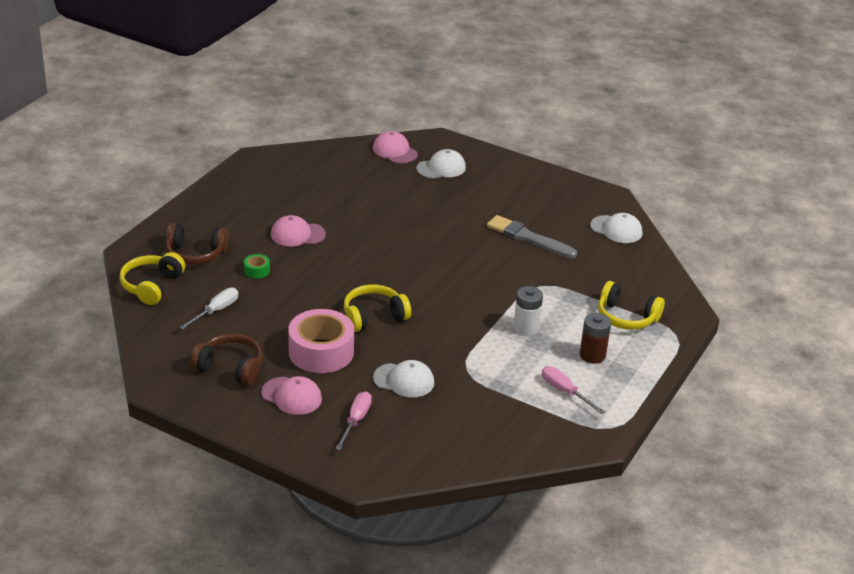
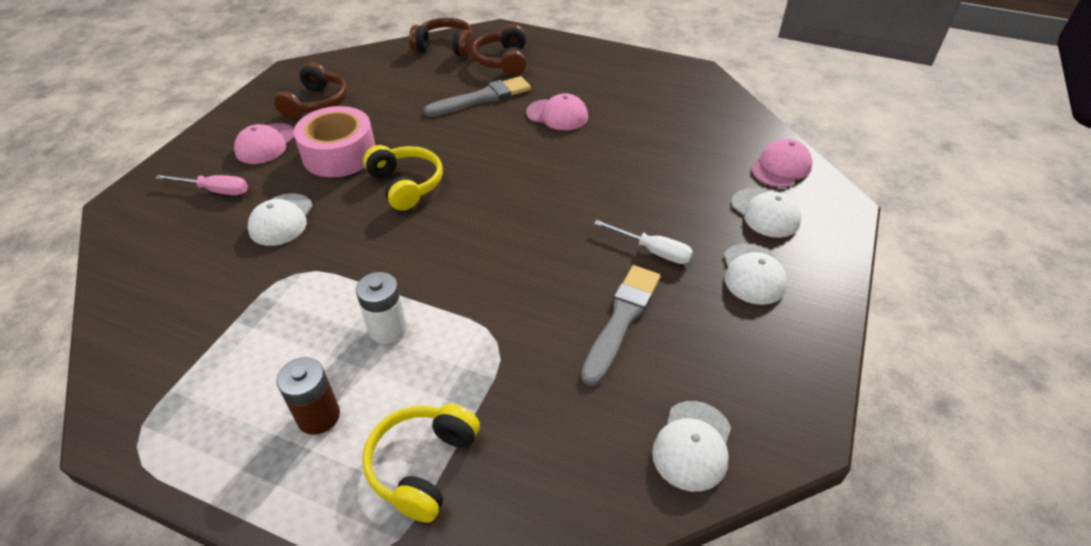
camera: 85 degrees right, 10 degrees up
(152, 286) = (445, 47): yellow headphones -> brown headphones
(216, 311) = (408, 84): white screwdriver -> white screwdriver (653, 251)
(257, 270) = (482, 98): green tape -> grey brush
(297, 234) = (557, 115): pink cap -> pink cap turned 120 degrees clockwise
(497, 185) = (753, 274): none -> white cap
(565, 391) = (234, 382): pink screwdriver -> none

